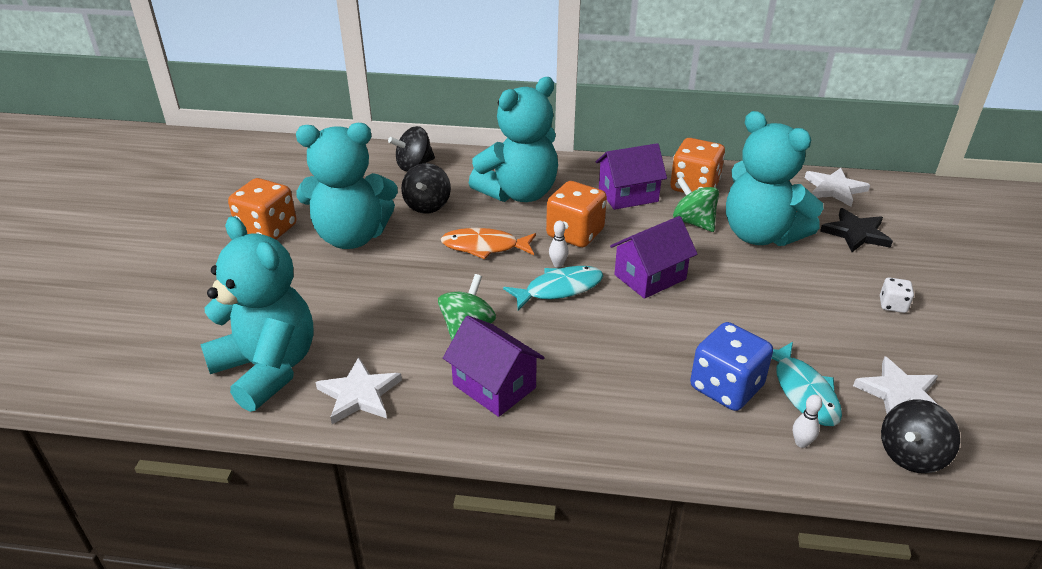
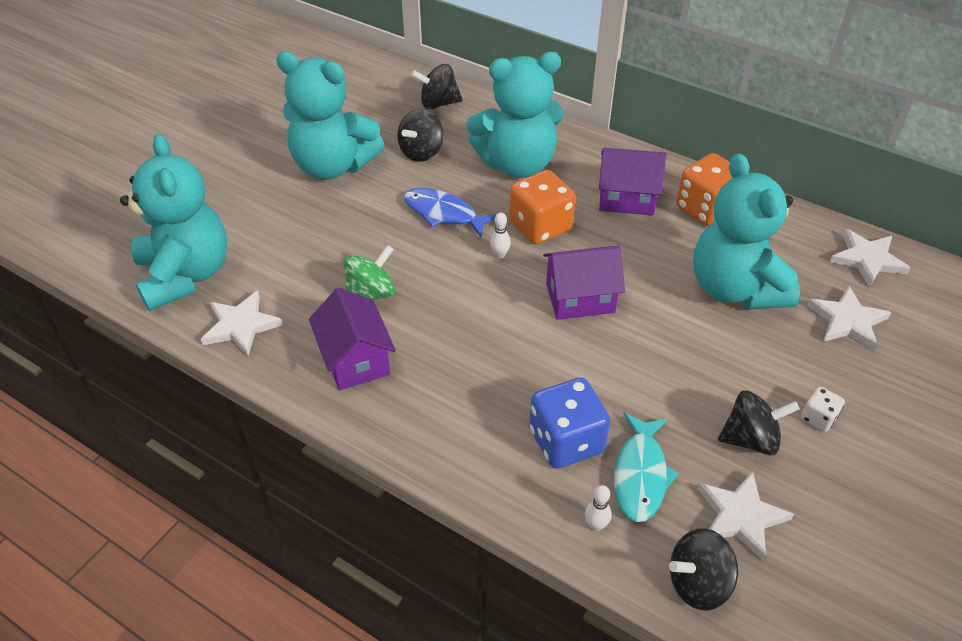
camera: 25 degrees right, 10 degrees up
(267, 230) = (267, 137): orange dice -> none
(484, 247) = (444, 213): orange fish -> blue fish
(559, 289) = (482, 281): turquoise fish -> none
(693, 222) = (672, 251): green spinning top -> none
(856, 233) = (847, 321): black star -> white star
(859, 336) = (750, 439): none -> black spinning top

